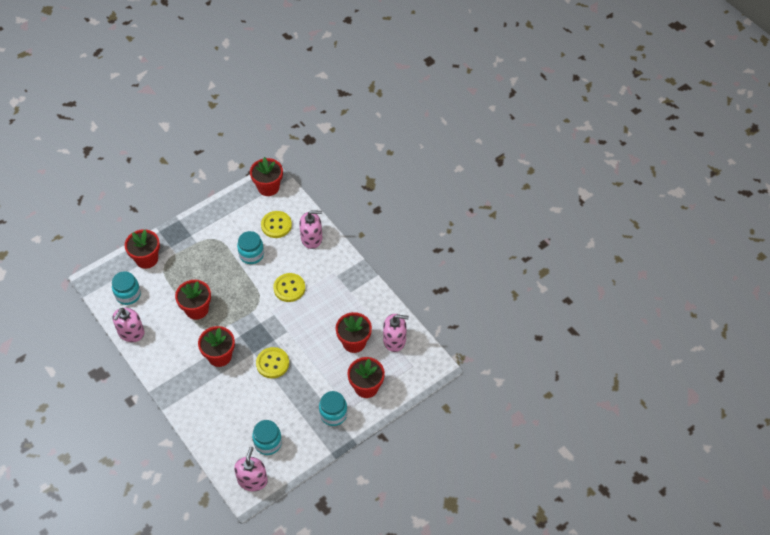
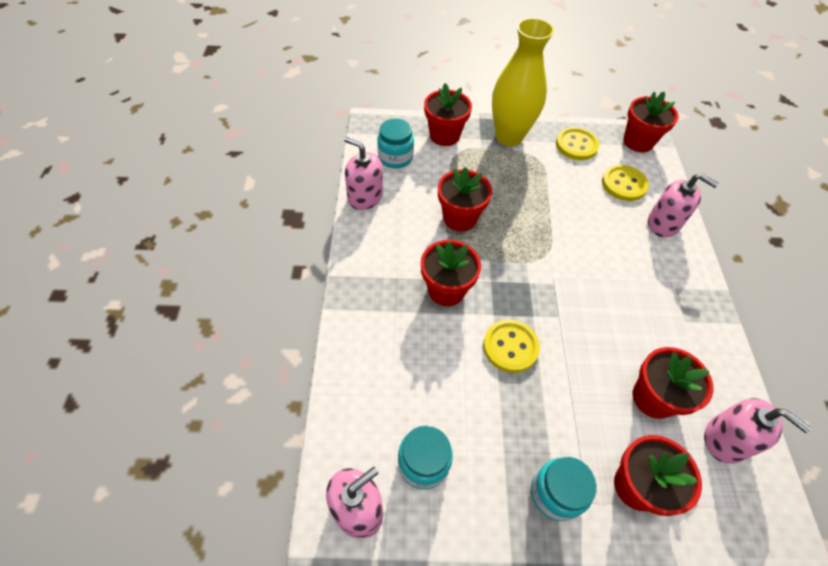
camera: 35 degrees right, 0 degrees up
(131, 332) = (365, 197): pink soap dispenser -> pink soap dispenser turned 60 degrees clockwise
(187, 234) = (509, 137): none -> yellow vase
(251, 254) = (571, 198): turquoise jar -> none
(289, 288) = (596, 264): yellow button -> yellow button (576, 145)

